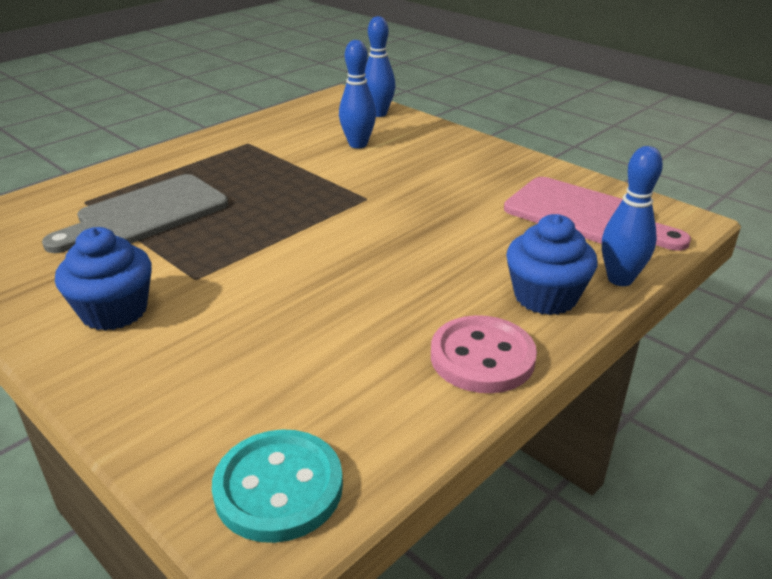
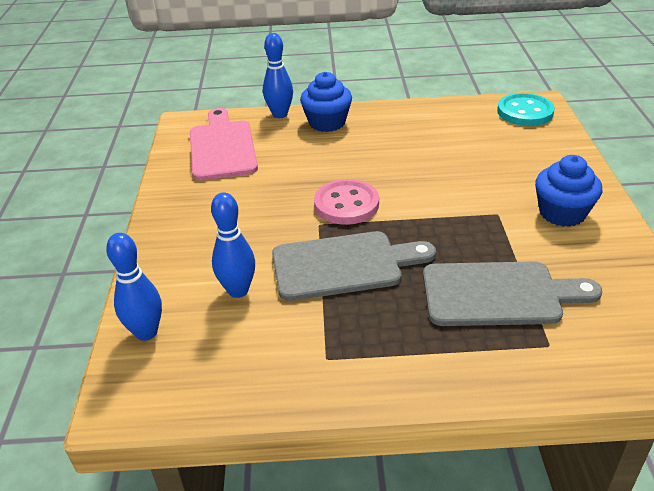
camera: 135 degrees left, 5 degrees up
(302, 183) = (343, 265): none -> grey cutting board
(482, 357) = (395, 115): pink button -> pink button (346, 204)

